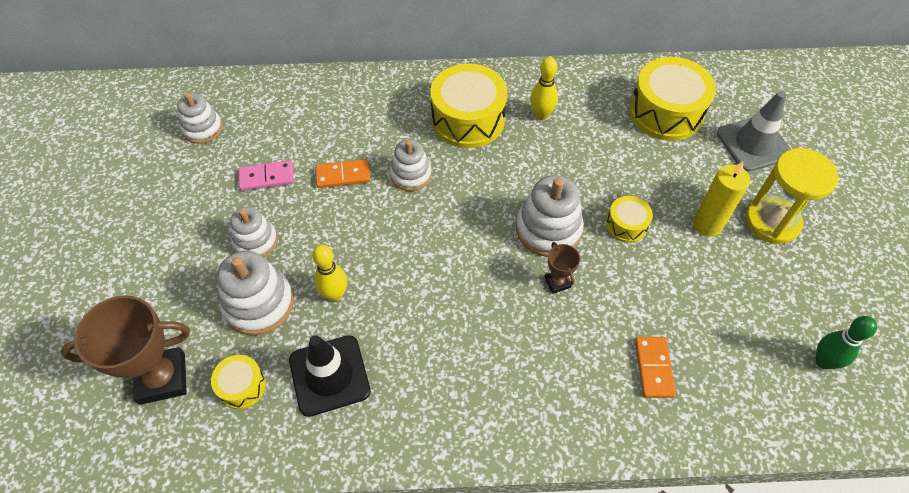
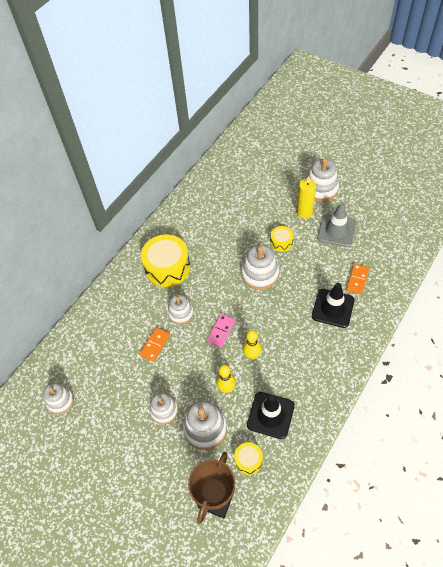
camera: 50 degrees left, 0 degrees up
(267, 177) = (125, 383): pink domino -> pink domino (221, 331)
(541, 115) = (192, 235): yellow bowling pin -> yellow bowling pin (252, 355)
(557, 282) = (290, 288): brown trophy -> none
(571, 360) = (333, 308): none -> black traffic cone
(653, 368) = (357, 280): orange domino -> orange domino turned 75 degrees clockwise
(666, 112) = (233, 185): yellow drum -> none
(753, 144) = (277, 166): grey traffic cone -> grey traffic cone (336, 230)
(772, 221) = (320, 189): yellow hourglass -> white stacking toy
(823, 361) = (394, 219): green bowling pin -> none

